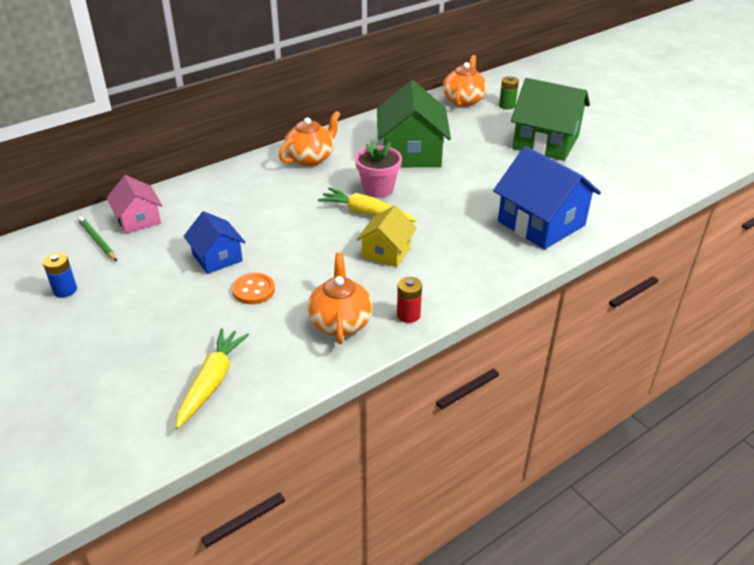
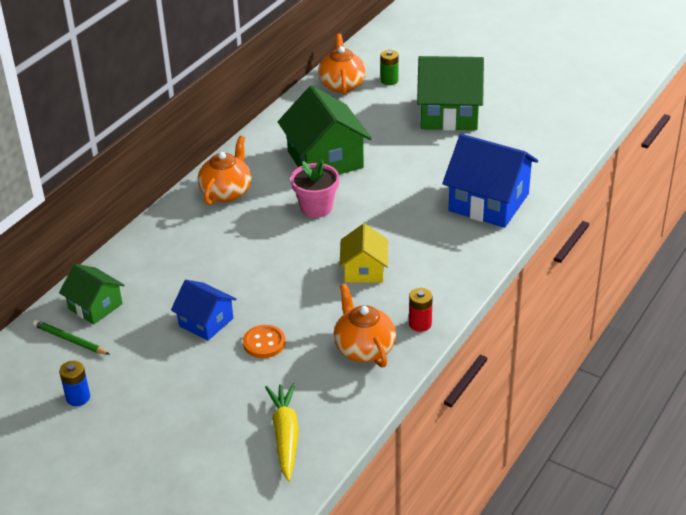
camera: 20 degrees left, 0 degrees up
(138, 219) = (95, 306): pink house -> green house
(366, 213) = (321, 237): yellow carrot -> none

